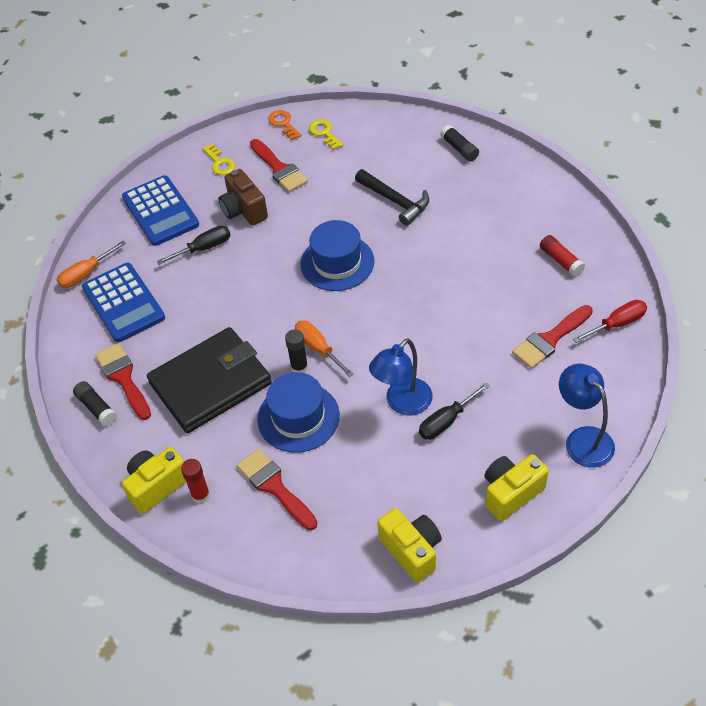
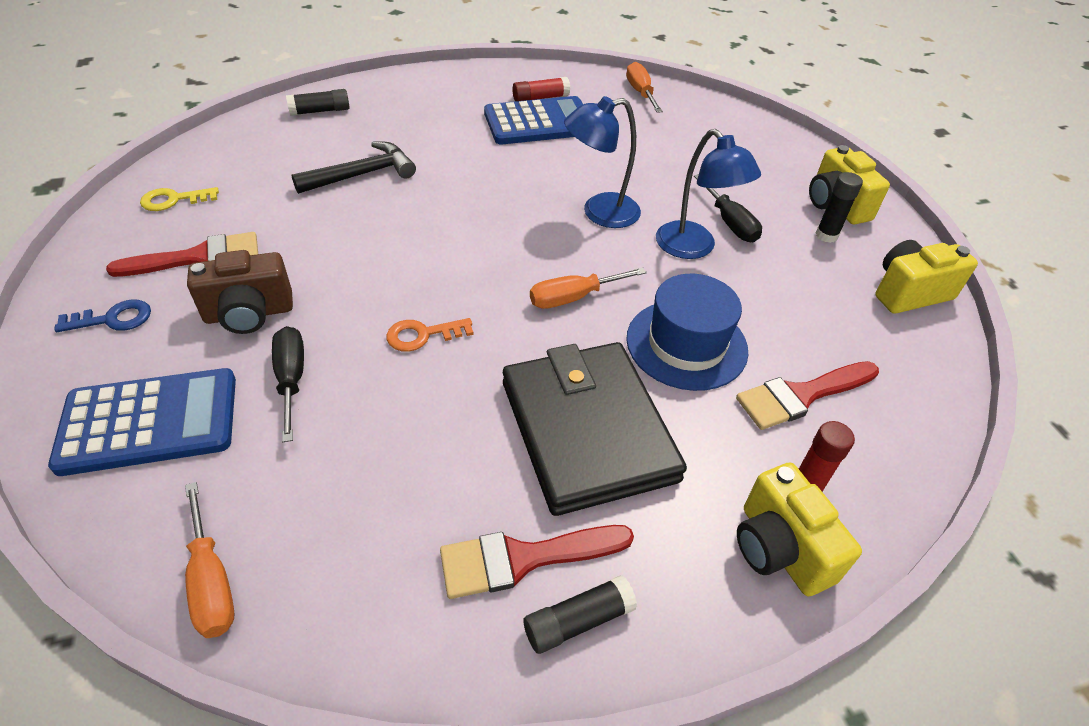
camera: 80 degrees left, 5 degrees down
(123, 303) = (337, 525): blue calculator -> blue calculator (539, 122)
(220, 163) = (113, 319): yellow key -> blue key
(283, 123) = (107, 232): orange key -> orange key (423, 335)
(299, 367) = (599, 323): black glue stick -> black glue stick (826, 235)
(337, 262) = (431, 246): blue hat -> none
(550, 339) = (642, 131): red brush -> none
(582, 439) = (775, 147): blue lamp -> blue lamp (599, 212)
(617, 324) = (640, 93): red screwdriver -> orange screwdriver

